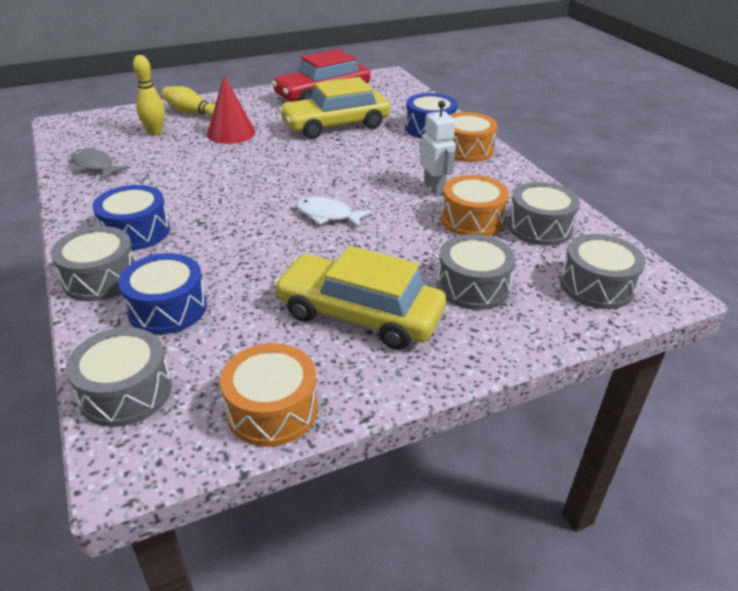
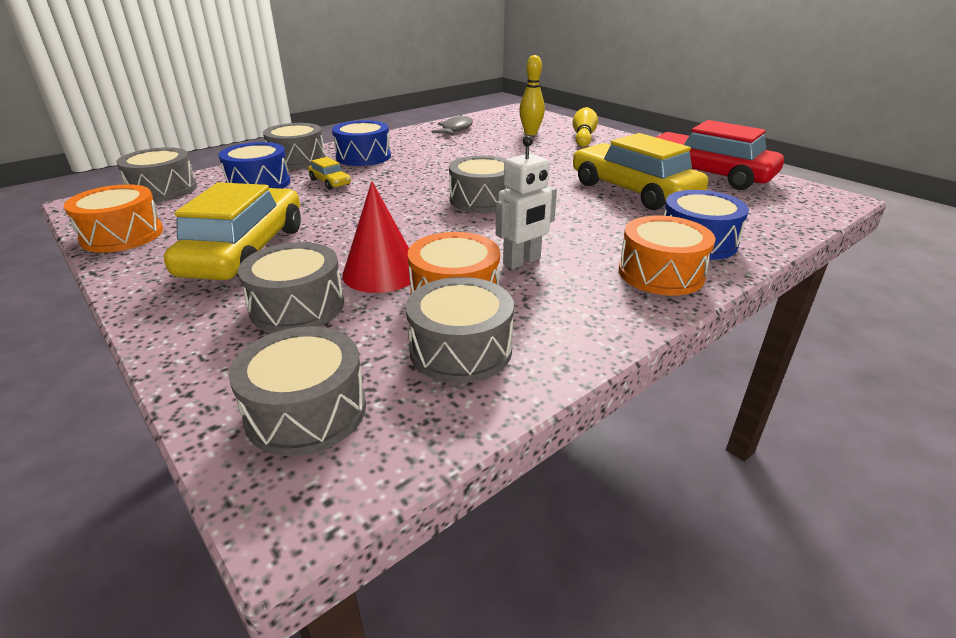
camera: 75 degrees right, 5 degrees down
(205, 258) = (330, 182): none -> yellow car
(231, 133) = (559, 154): red cone -> red cone (381, 272)
(312, 184) = (482, 200): none -> grey drum
(328, 215) = (422, 214): white fish -> none

